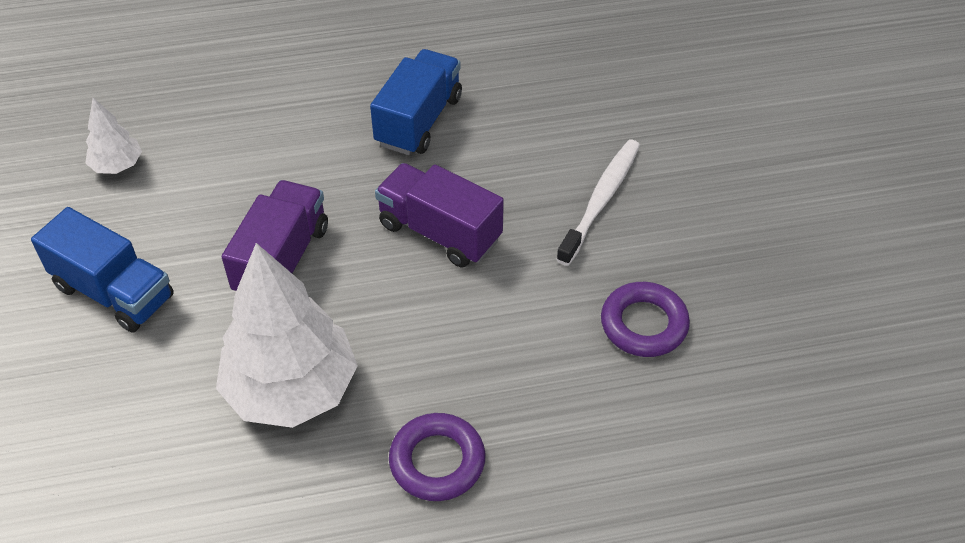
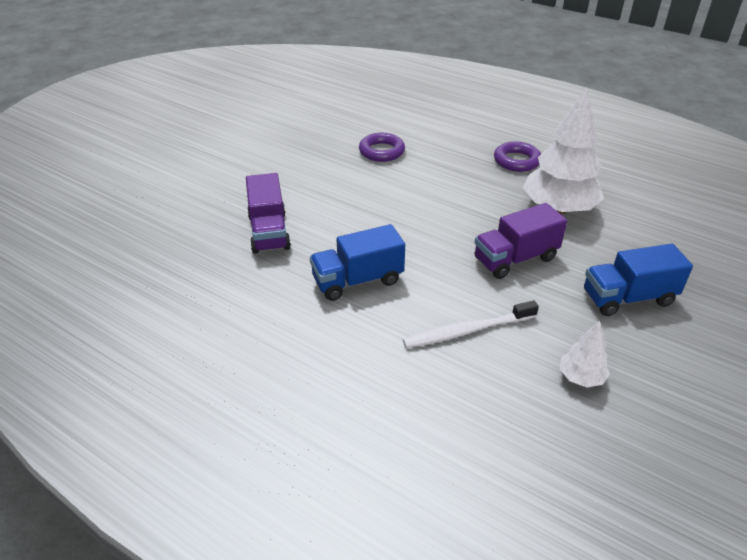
camera: 135 degrees left, 10 degrees down
(114, 292) = (628, 298): blue truck -> blue truck turned 90 degrees counterclockwise
(440, 232) = (420, 224): purple truck -> purple truck (269, 232)
(601, 200) = (328, 193): white toothbrush -> white toothbrush (467, 331)

